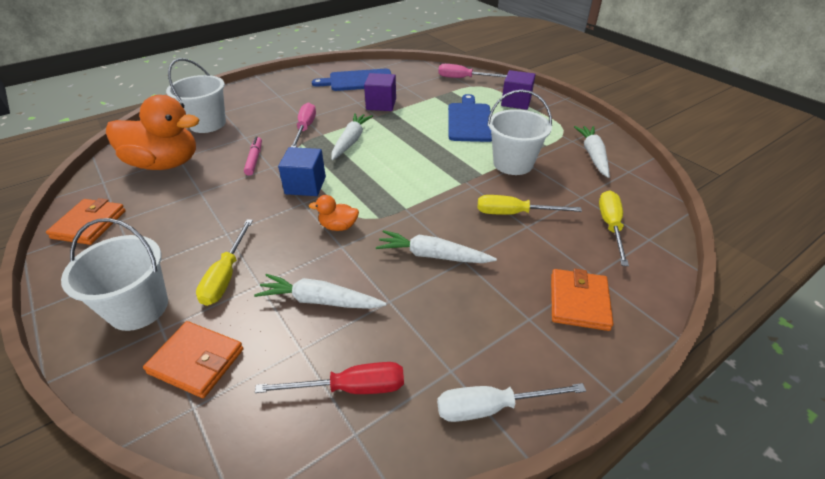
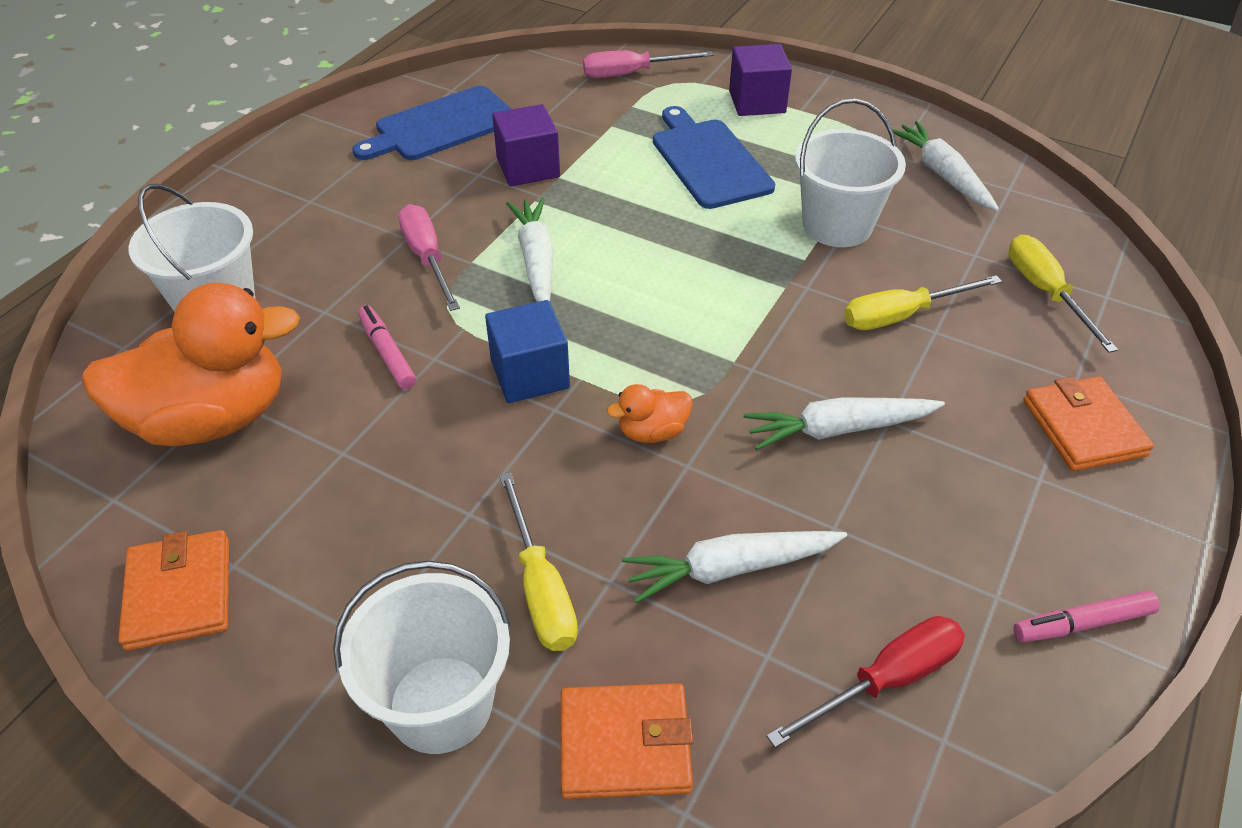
camera: 25 degrees left, 5 degrees up
(491, 407) = (1082, 624): white screwdriver -> pink marker

